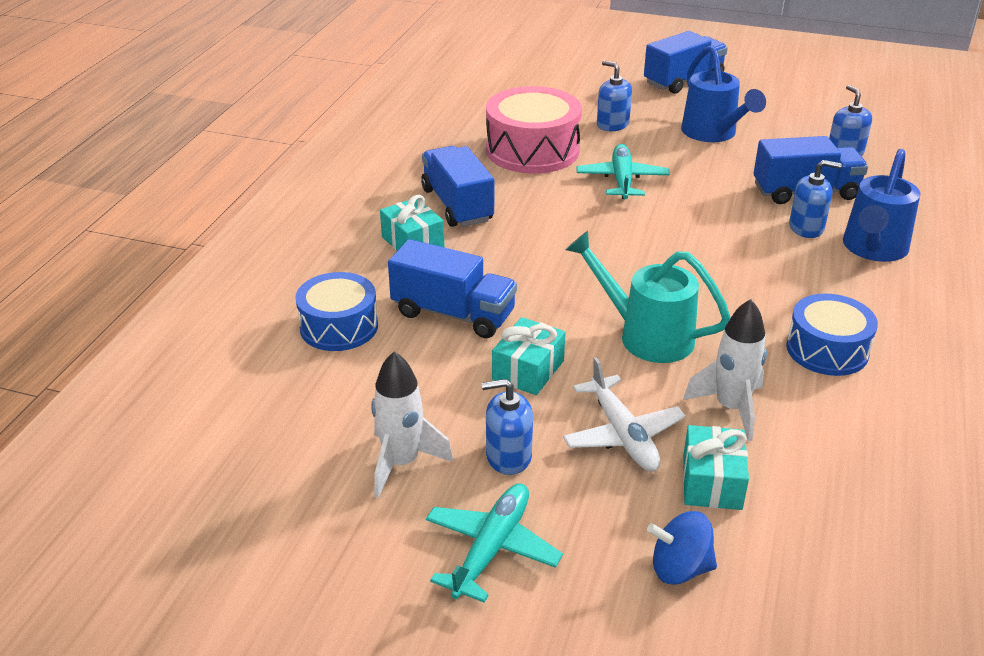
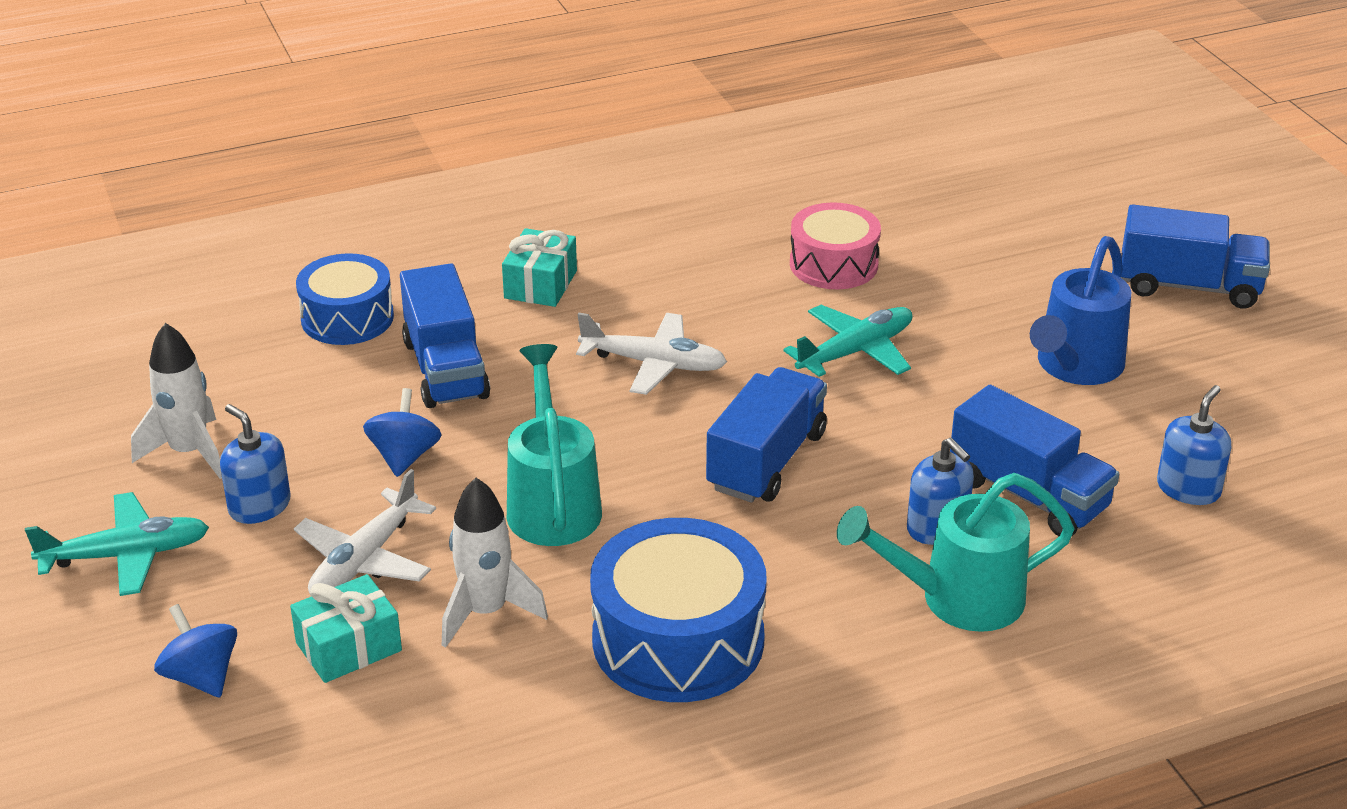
camera: 50 degrees right, 0 degrees up
(457, 205) = (647, 275): blue truck -> blue truck (766, 461)
(528, 370) = (404, 456): turquoise gift -> blue spinning top
(532, 150) = (833, 264): pink drum -> pink drum, size x0.65
(549, 242) = (653, 364): none -> white plane
(612, 124) = (981, 288): blue soap dispenser -> none
(827, 350) = (678, 640): blue drum -> blue drum, size x1.53
(873, 249) = (957, 599): blue watering can -> turquoise watering can

